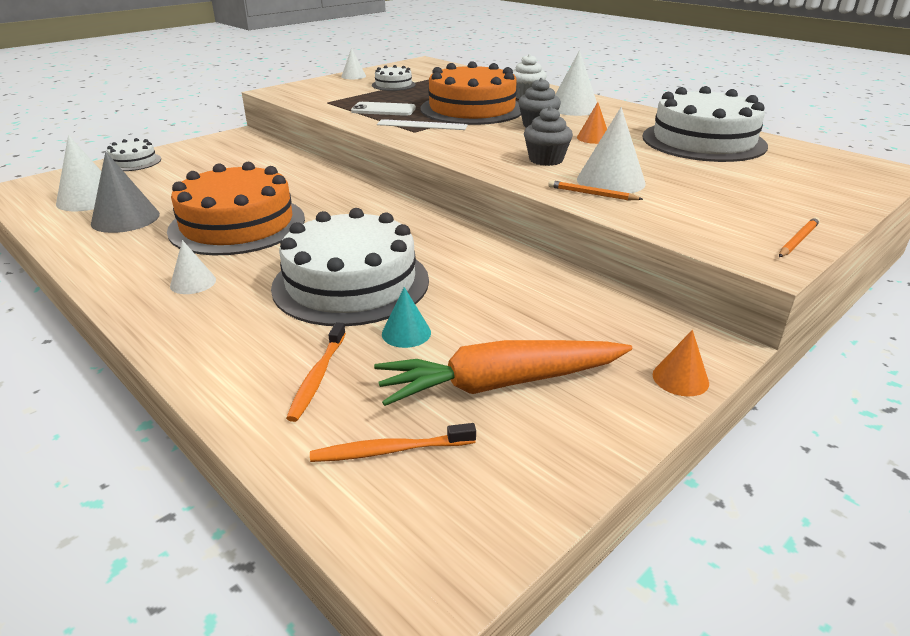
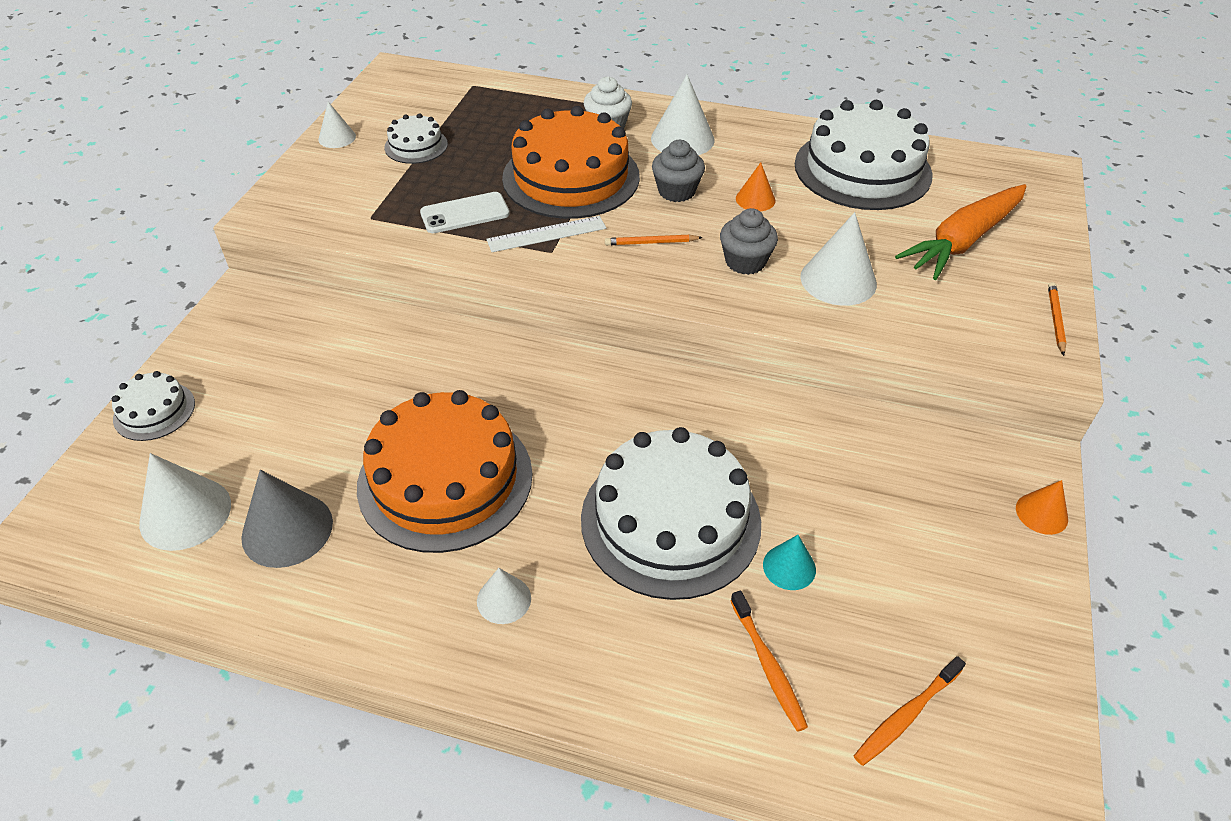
camera: 30 degrees left, 15 degrees up
(500, 384) = (920, 592): orange carrot -> orange carrot (963, 241)
(591, 194) = (840, 311): orange pencil -> orange pencil (651, 243)

